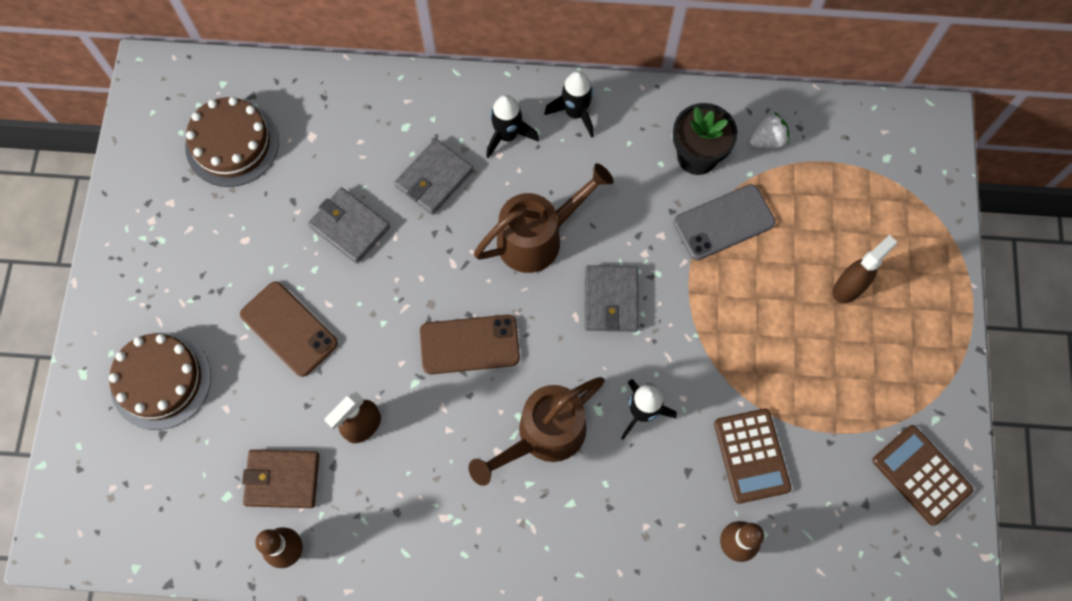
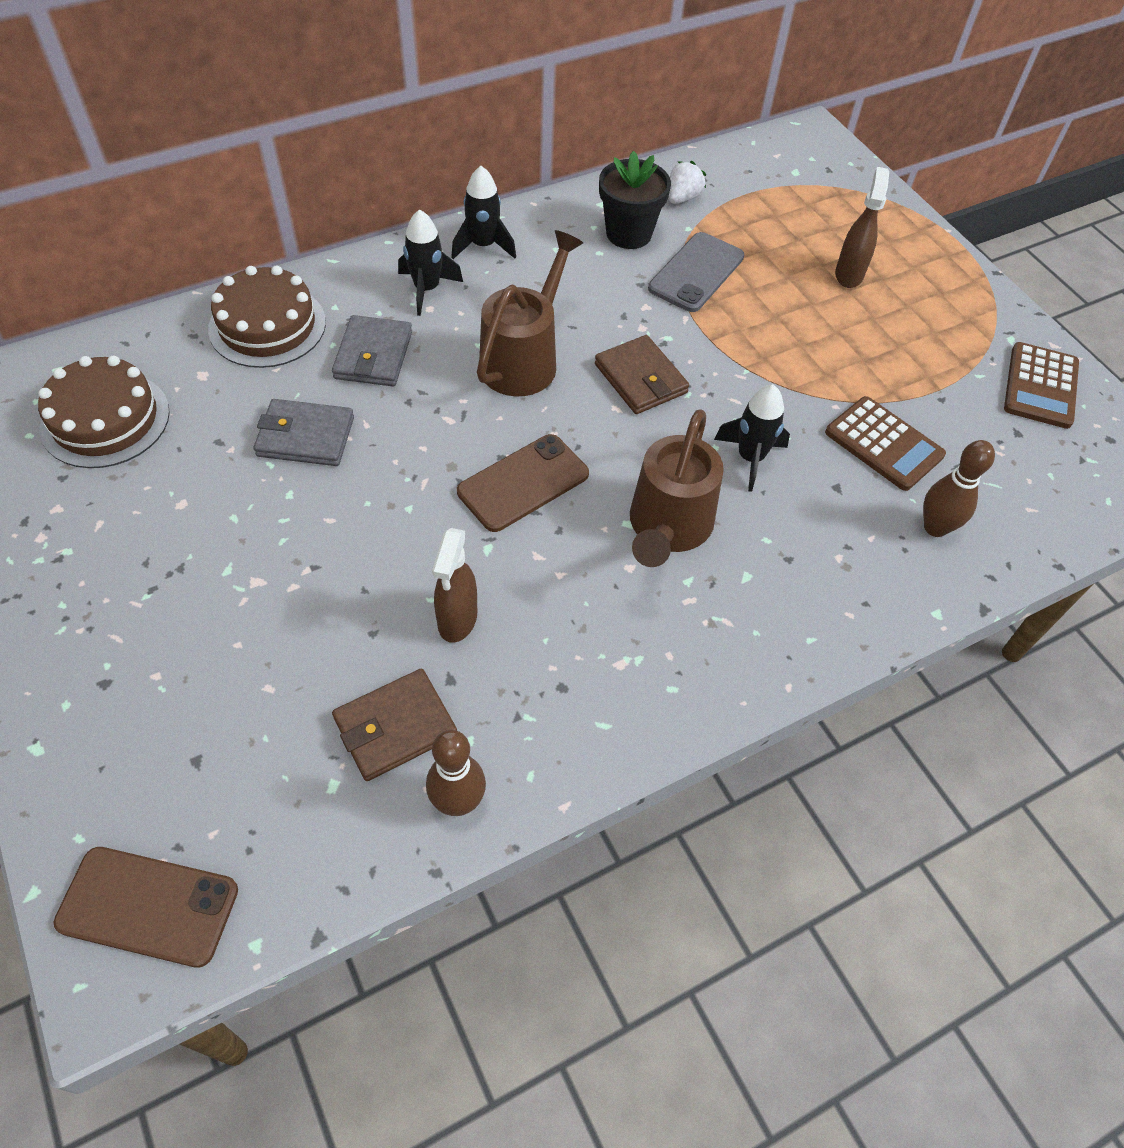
camera: 35 degrees left, 15 degrees down
(161, 380) = (157, 700): brown cake -> brown cake (267, 325)
(289, 329) = (297, 566): brown phone -> brown phone (148, 906)
(610, 300) = (640, 379): grey wallet -> brown wallet
(921, 475) = (1040, 386): brown calculator -> brown calculator turned 90 degrees counterclockwise

